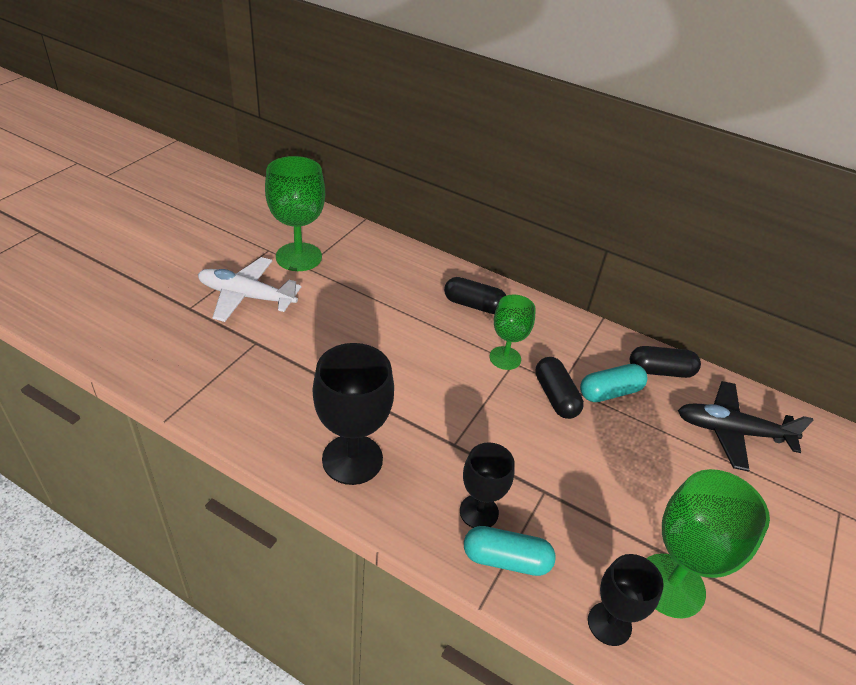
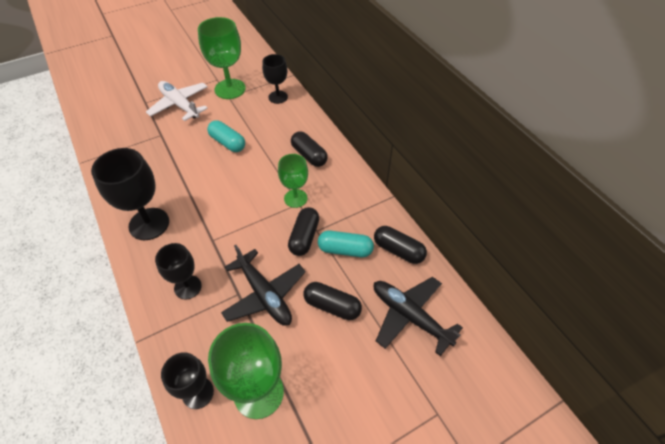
camera: 35 degrees right, 10 degrees up
(372, 249) = (278, 97): none -> black goblet
(506, 559) = (176, 323): turquoise capsule -> turquoise capsule (227, 143)
(574, 478) = (264, 295): none -> black plane
(653, 456) = (332, 306): none -> black capsule

